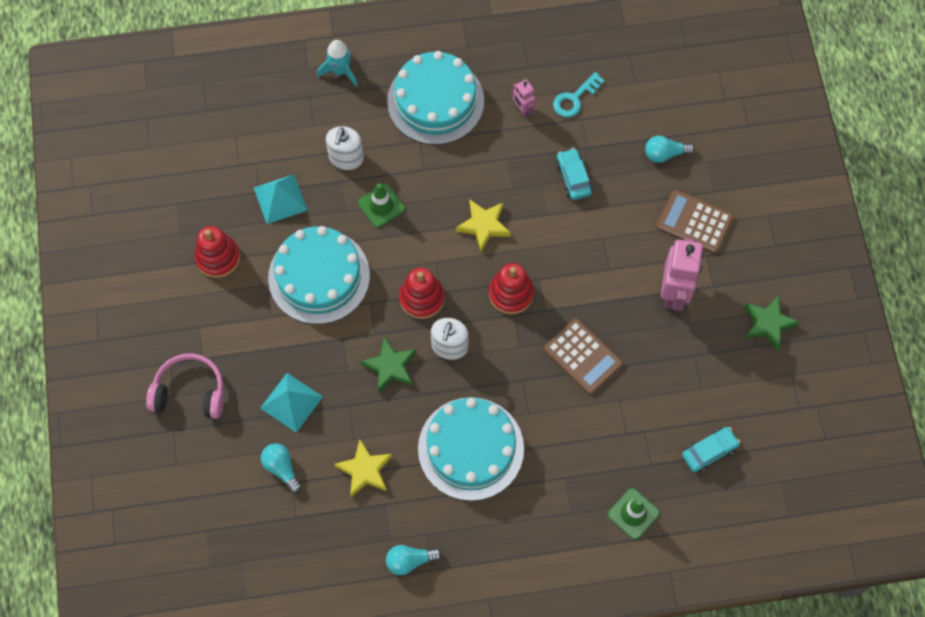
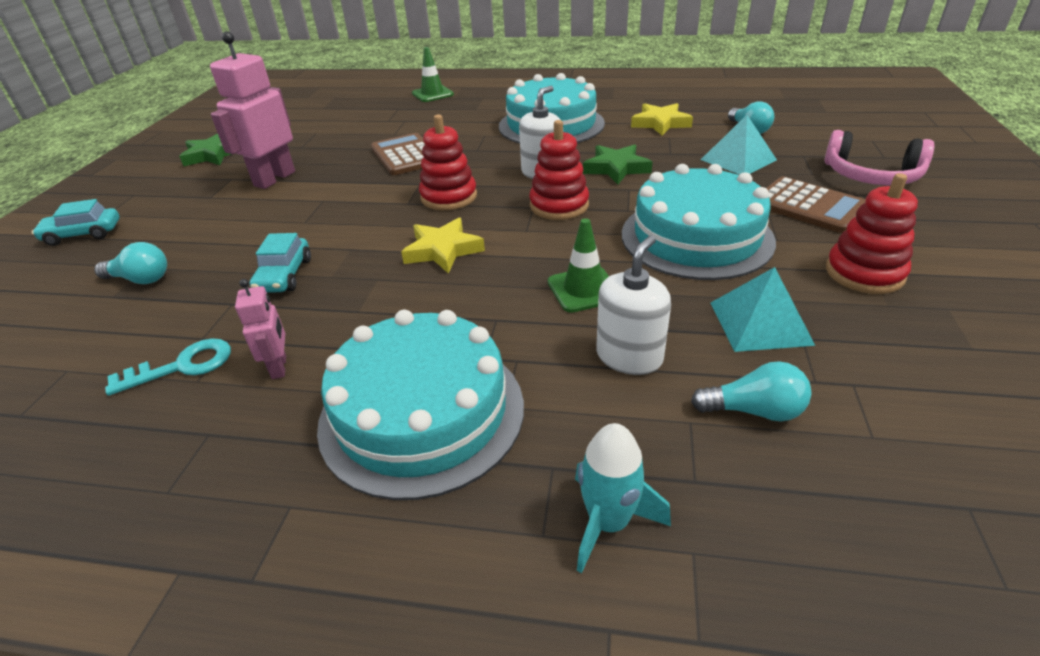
camera: 160 degrees left, 30 degrees down
(410, 561) = (629, 90): turquoise light bulb -> turquoise light bulb (754, 410)
(694, 222) = (188, 219): brown calculator -> brown calculator (809, 206)
(709, 451) = (345, 109): turquoise car -> turquoise car (83, 234)

